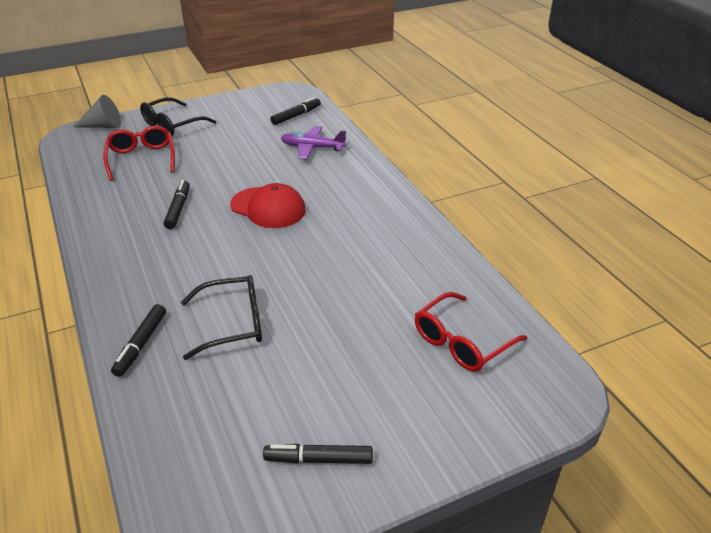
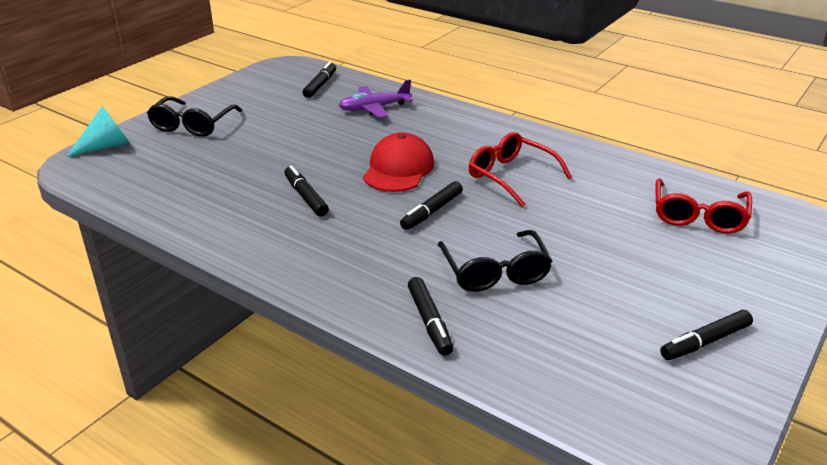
camera: 30 degrees left, 5 degrees down
(103, 126) = (106, 146): grey cone -> turquoise cone
(141, 158) = (199, 164): red glasses -> red glasses (511, 176)
(233, 324) = (495, 272): black glasses -> black glasses turned 120 degrees clockwise
(249, 254) = (432, 211): none -> black marker
(268, 208) = (398, 169): red cap -> red cap turned 75 degrees counterclockwise

